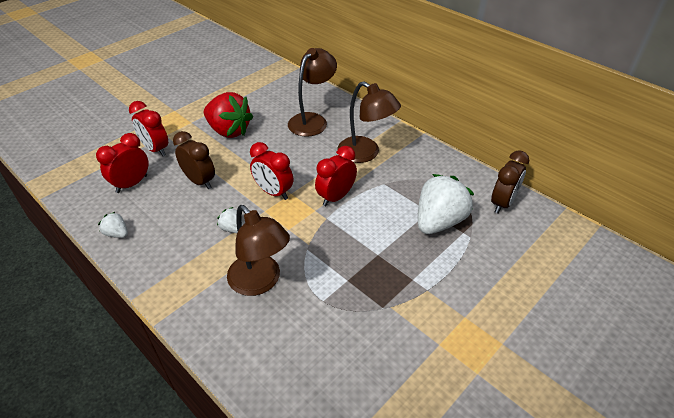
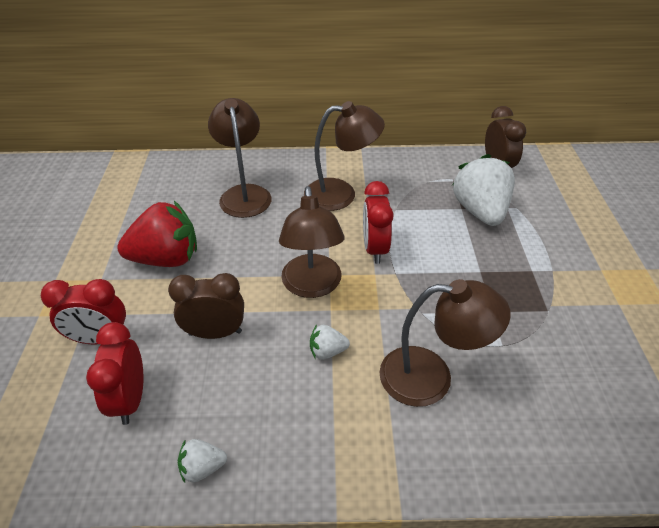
camera: 45 degrees left, 0 degrees up
(273, 192) = (312, 286): red clock -> brown lamp

